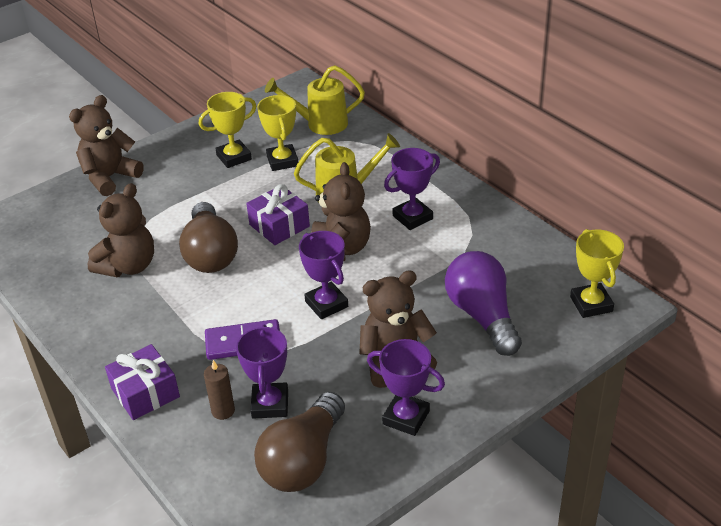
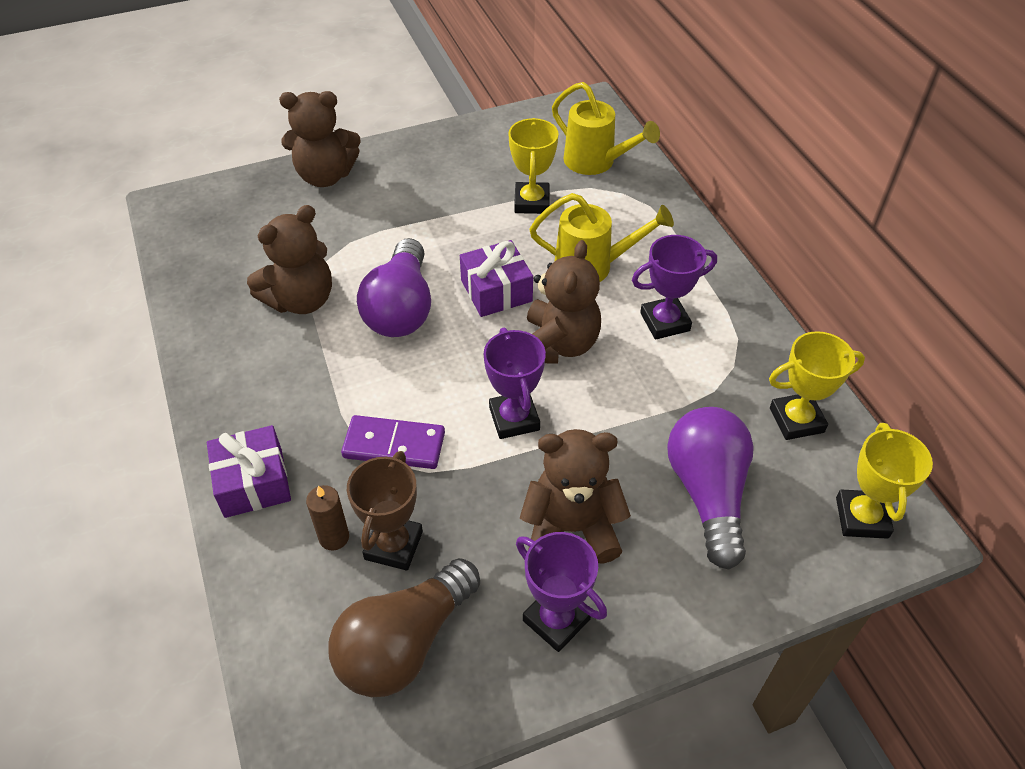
camera: 15 degrees right, 10 degrees up
(110, 177) = (325, 176): brown teddy bear -> brown teddy bear turned 150 degrees counterclockwise
(210, 254) = (401, 308): brown light bulb -> purple light bulb
(234, 157) = (476, 183): yellow trophy -> yellow trophy (796, 420)
(270, 404) = (394, 545): purple trophy -> brown trophy
(321, 124) = (595, 162): yellow watering can -> yellow watering can turned 150 degrees counterclockwise

